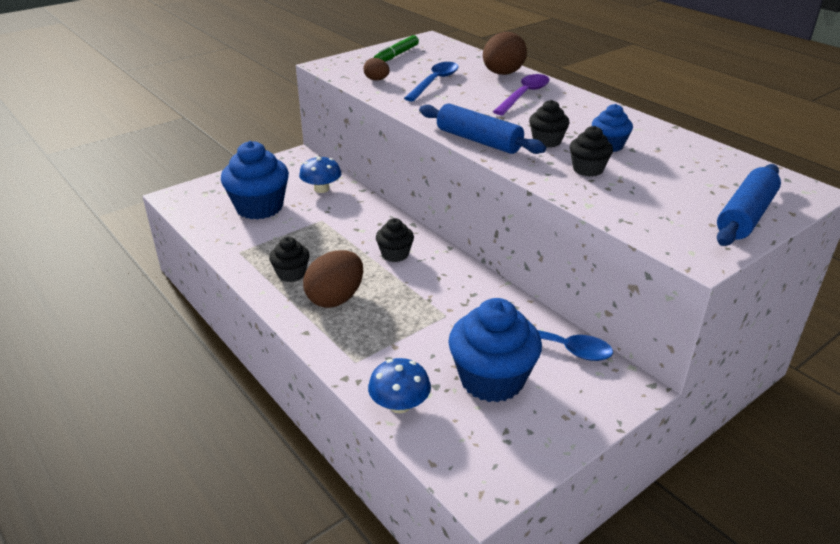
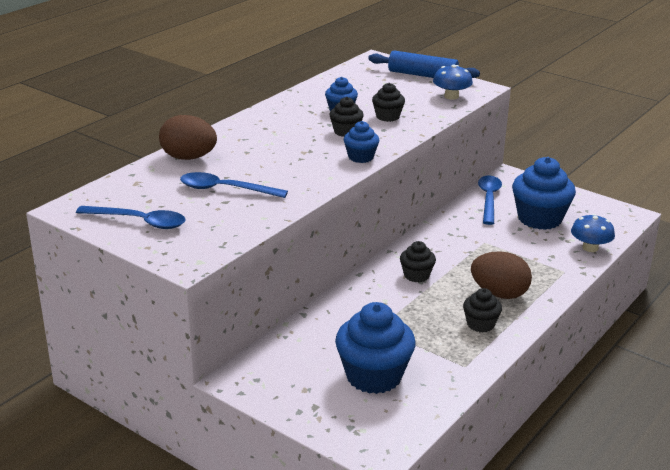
camera: 105 degrees left, 5 degrees down
(321, 189) = (313, 341): blue mushroom -> blue mushroom (451, 96)
(376, 80) = (229, 222): brown egg -> none
(396, 55) = (139, 222): green marker -> blue spoon
(478, 141) = (360, 157): blue rolling pin -> blue cupcake
(524, 95) = (246, 145): purple spoon -> none

